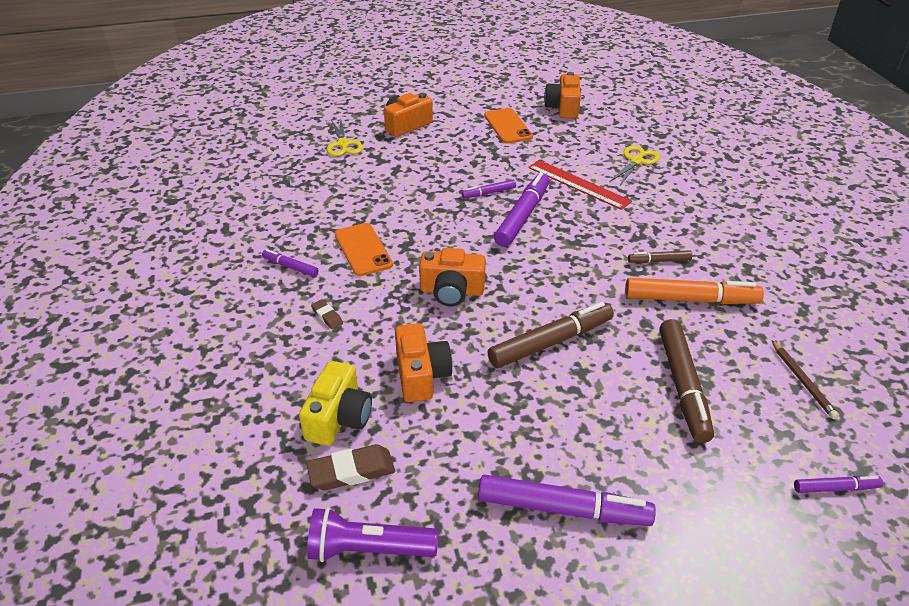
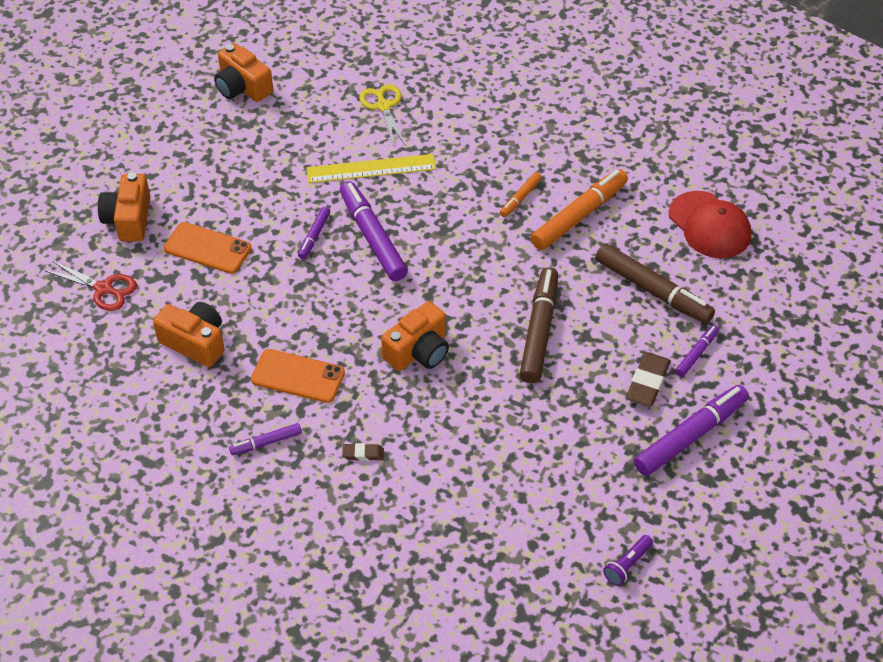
camera: 50 degrees left, 10 degrees up
(339, 418) = (489, 513): yellow camera -> none
(343, 144) = (103, 289): yellow scissors -> red scissors
(351, 471) = (550, 535): brown eraser -> brown eraser (647, 382)
(369, 549) = (627, 565): purple flashlight -> purple flashlight, size x0.57
(421, 375) = (495, 433): orange camera -> orange camera (195, 342)
(507, 126) = (225, 148): orange phone -> orange phone (207, 248)
(578, 184) = (371, 169): red ruler -> yellow ruler
(659, 261) = (520, 198): brown marker -> orange marker
(802, 381) = (709, 225): brown pencil -> red cap
(835, 488) = (798, 287): purple marker -> purple marker (696, 354)

